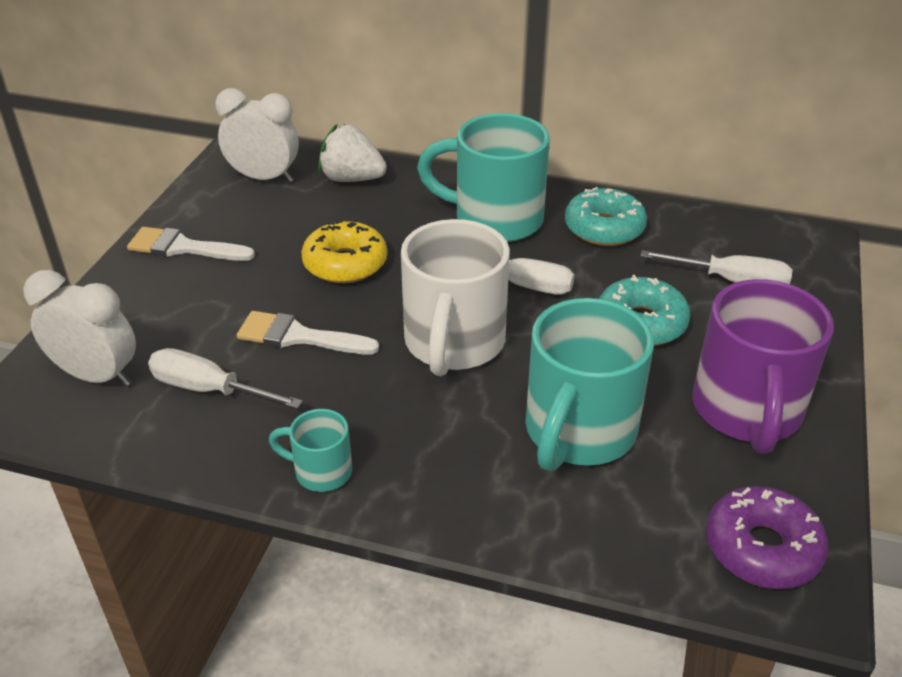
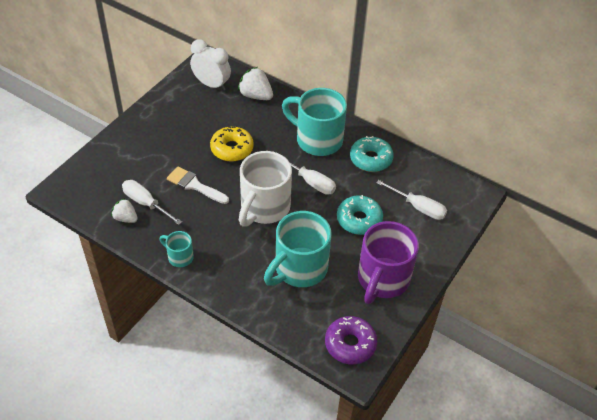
camera: 15 degrees right, 10 degrees up
(97, 376) = (100, 183): white clock -> none
(174, 426) = (125, 218): none -> white strawberry
(183, 247) = (158, 120): white brush -> none

